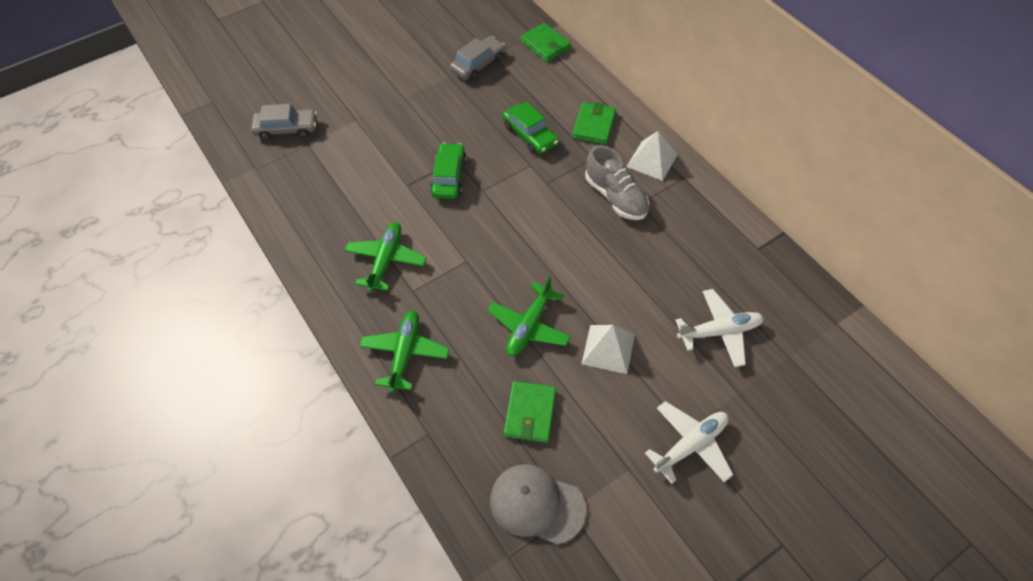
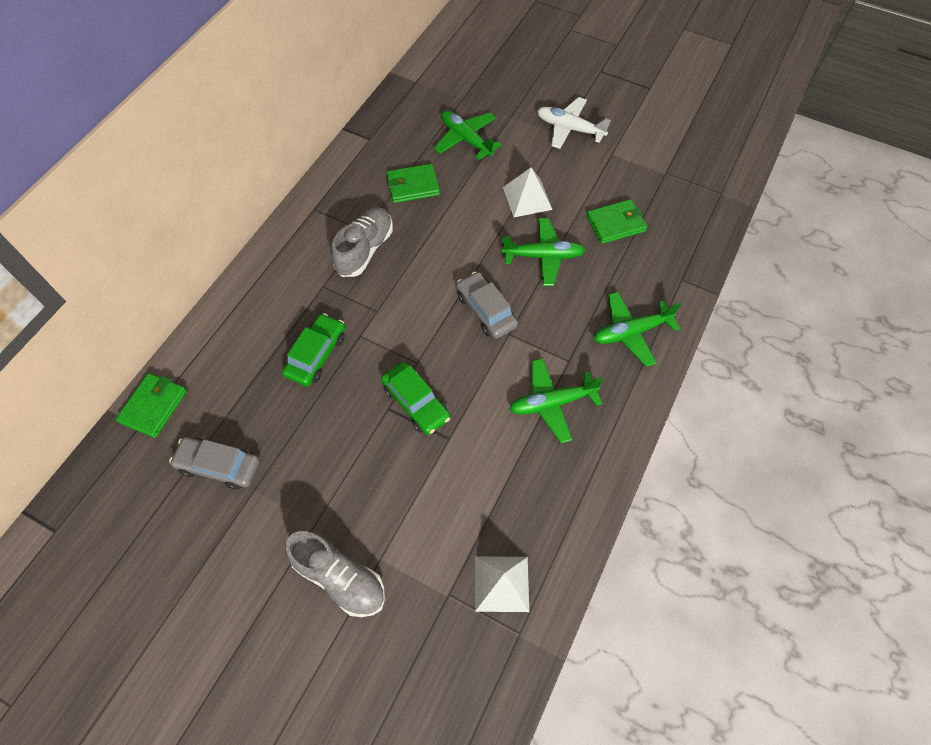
camera: 120 degrees left, 5 degrees up
(287, 129) = (438, 641): grey car -> grey car (486, 310)
(361, 98) = (340, 578): none -> grey shoe
(449, 177) = (416, 403): green car -> green car turned 105 degrees counterclockwise
(537, 504) = (676, 192): grey cap -> none
(594, 125) = (275, 303): green wallet -> green wallet (413, 186)
(652, 160) = (303, 239): white pyramid -> white pyramid (501, 583)
(719, 331) = (466, 139): white plane -> green plane

